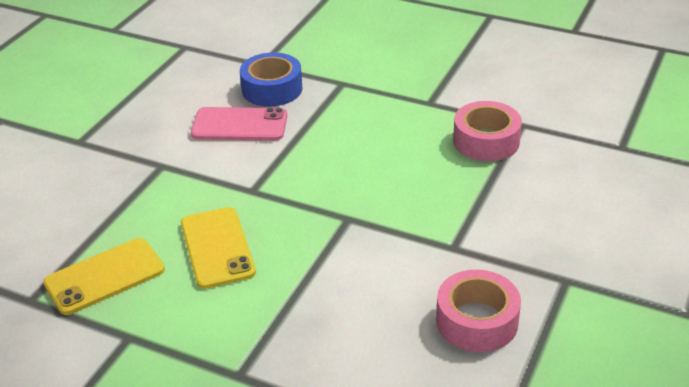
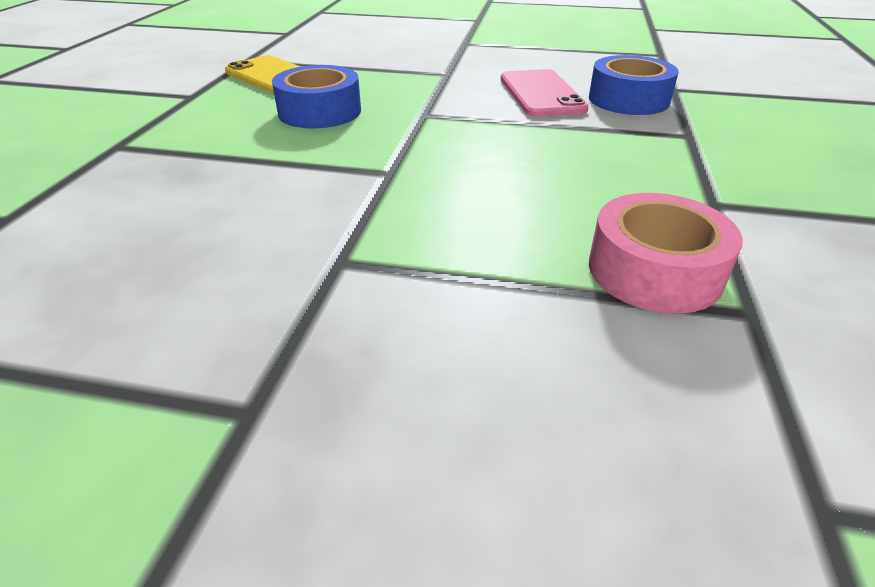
camera: 75 degrees right, 0 degrees up
(217, 248) = (320, 111): yellow phone -> blue tape
(477, 321) = (153, 301): pink tape -> none

